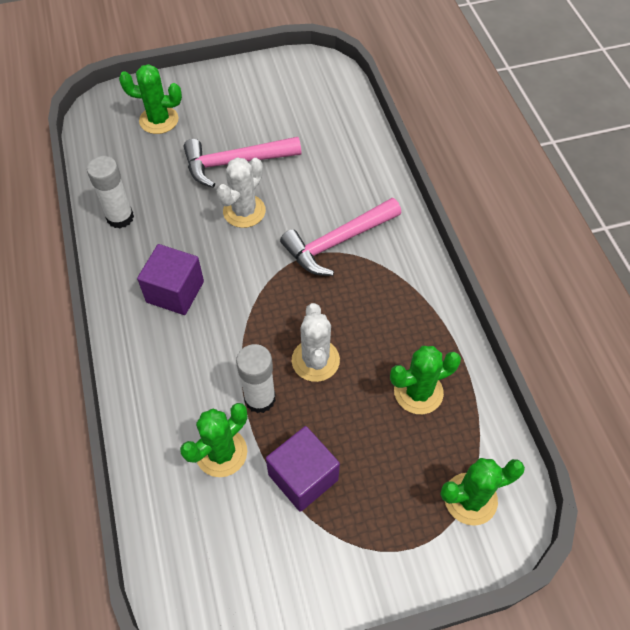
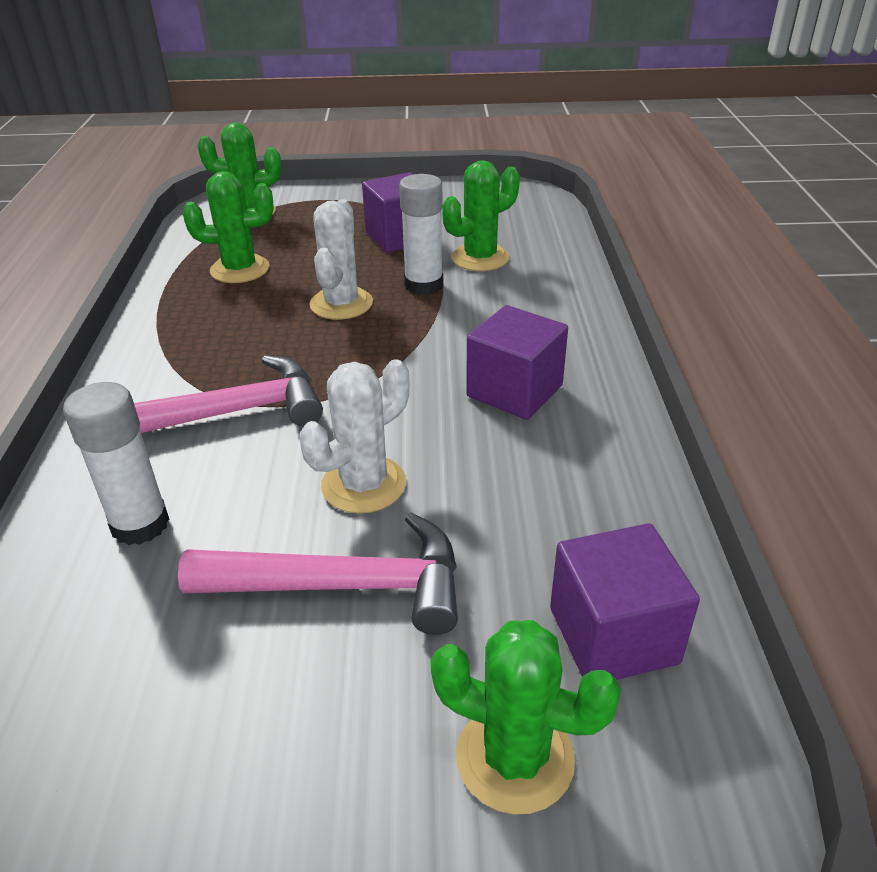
camera: 165 degrees left, 20 degrees down
(120, 217) = (613, 513): white glue stick -> white glue stick (140, 524)
(123, 163) = (613, 635): none -> purple cube

